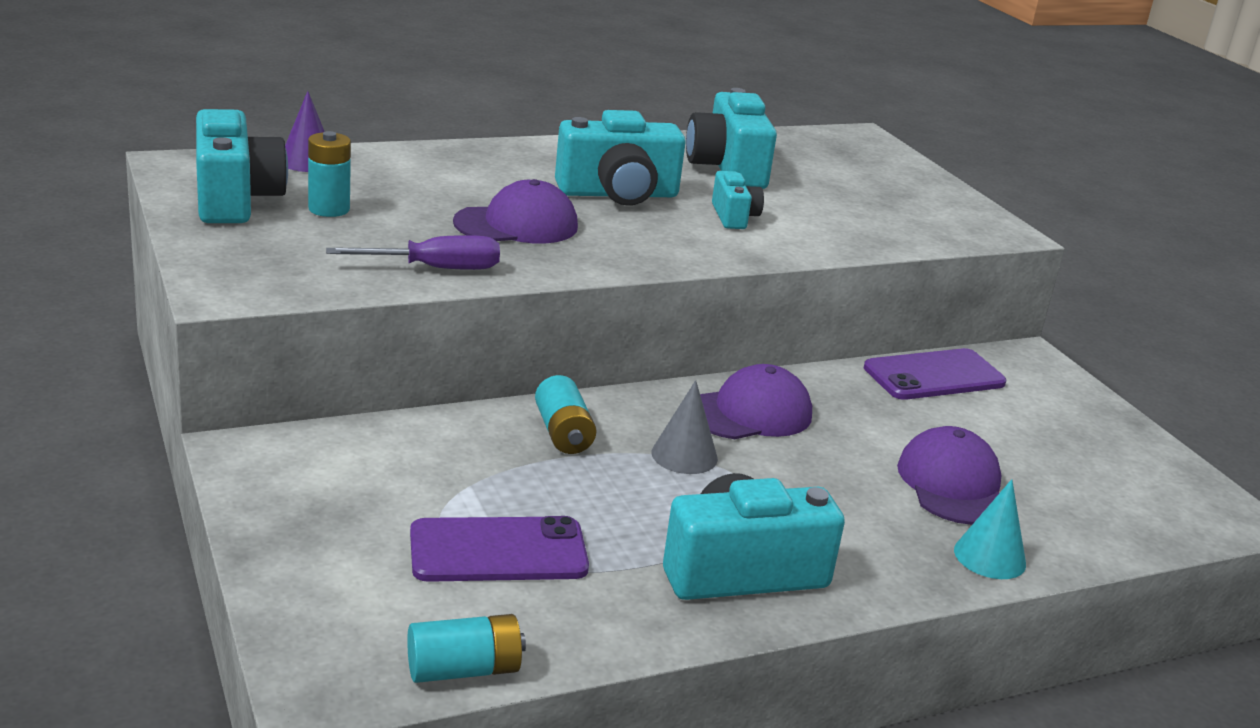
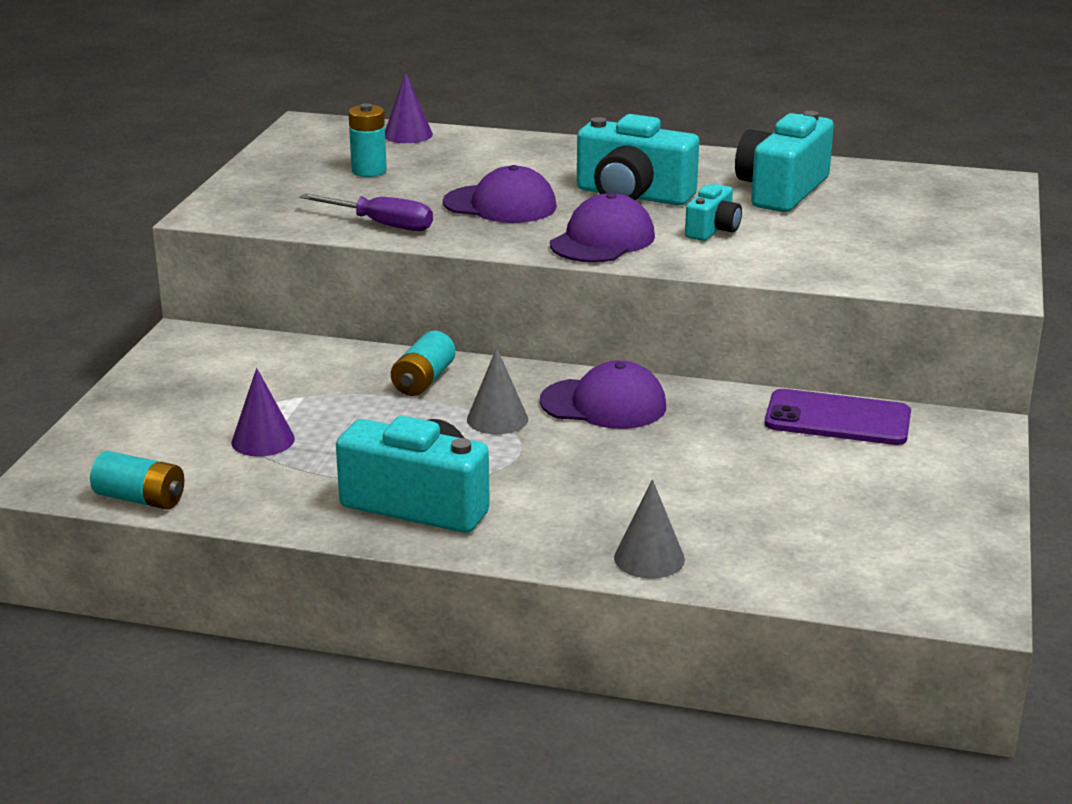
camera: 40 degrees right, 0 degrees up
(235, 199) = (311, 154): turquoise camera -> none
(498, 551) = (263, 440): purple phone -> purple cone
(952, 484) = (706, 501): purple cap -> purple cap (602, 240)
(989, 557) = (649, 558): turquoise cone -> grey cone

